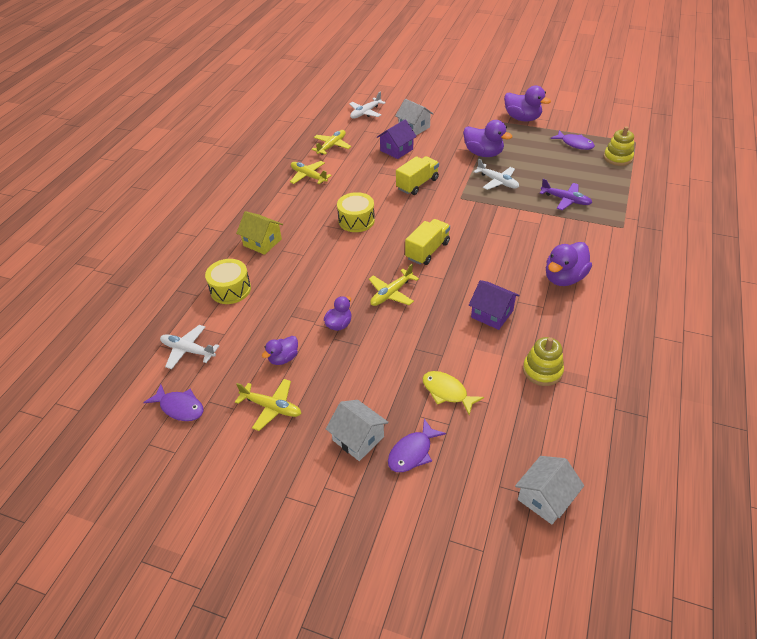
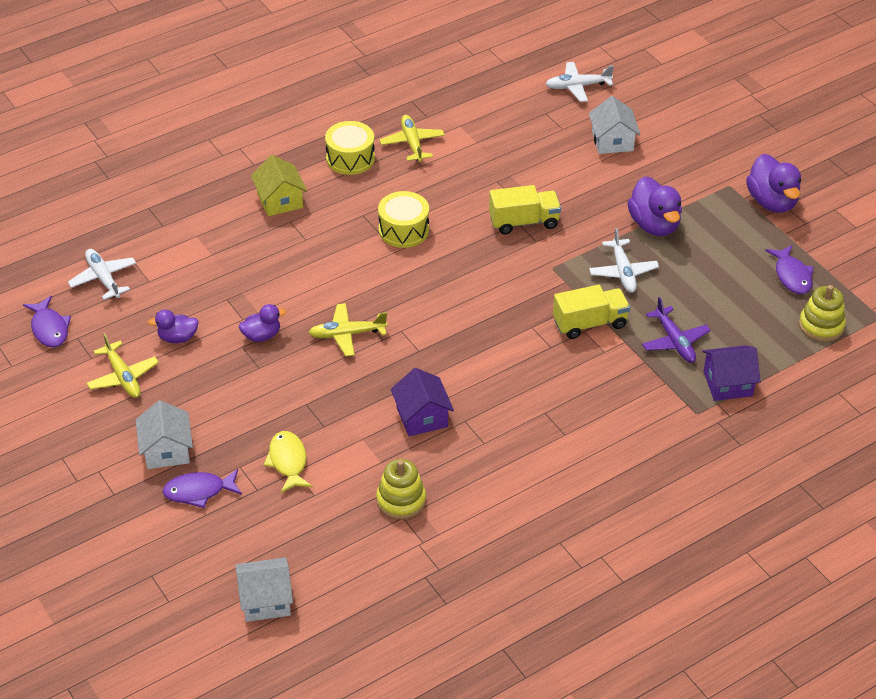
camera: 35 degrees right, 0 degrees up
(230, 289) = (198, 237): yellow drum -> yellow drum (350, 158)
(332, 146) = (483, 115): yellow plane -> none
(396, 150) = (553, 162): purple house -> purple house (728, 383)
(427, 251) = (438, 310): yellow truck -> yellow truck (590, 323)
(564, 278) = (547, 427): purple duck -> none

